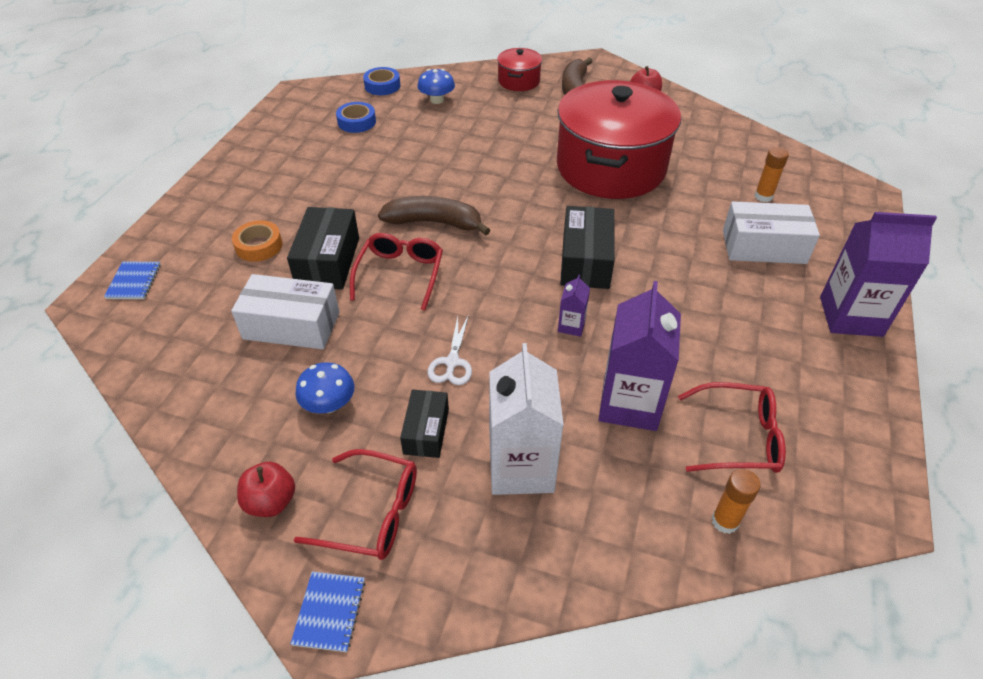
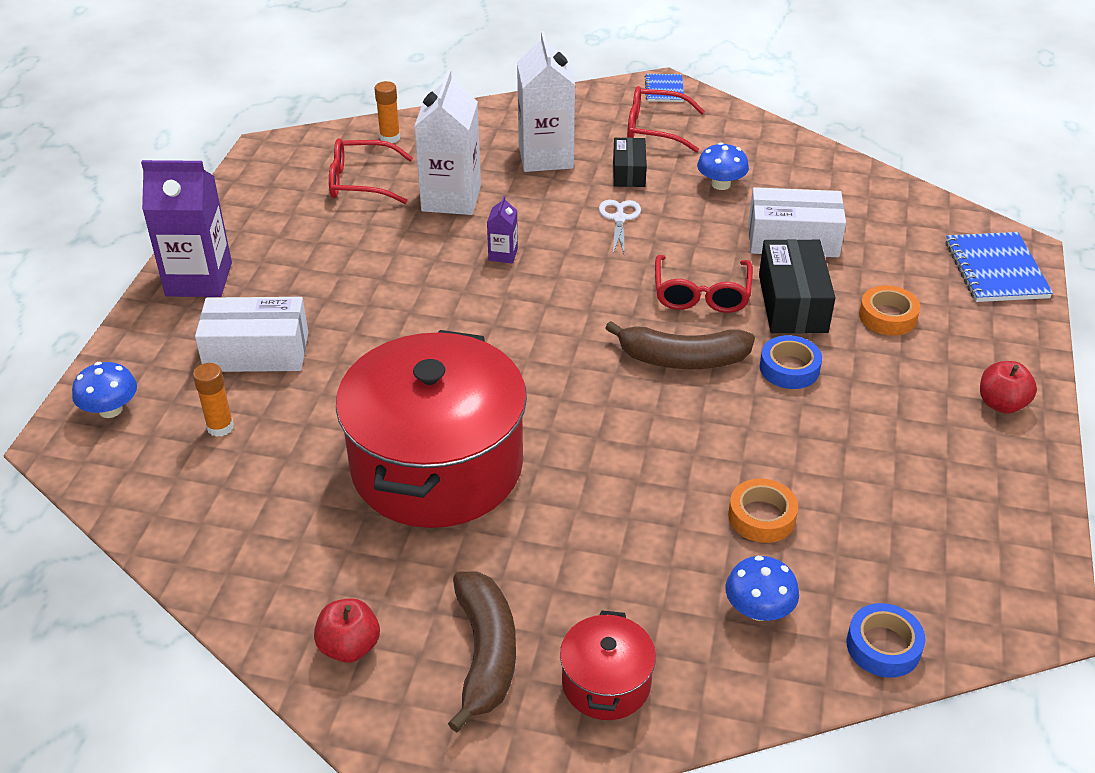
camera: 175 degrees right, 5 degrees down
(134, 282) = (996, 270): blue notebook -> blue notebook, size x1.73
(271, 501) = (733, 130): red apple -> red apple (1001, 404)
(356, 122) = (881, 539): blue tape -> blue tape (789, 368)
(418, 134) = (761, 517): none -> orange tape
(585, 261) = (484, 322): black box -> none
(629, 403) = (451, 198): purple carton -> white carton
(849, 211) = (110, 409): none -> blue mushroom

